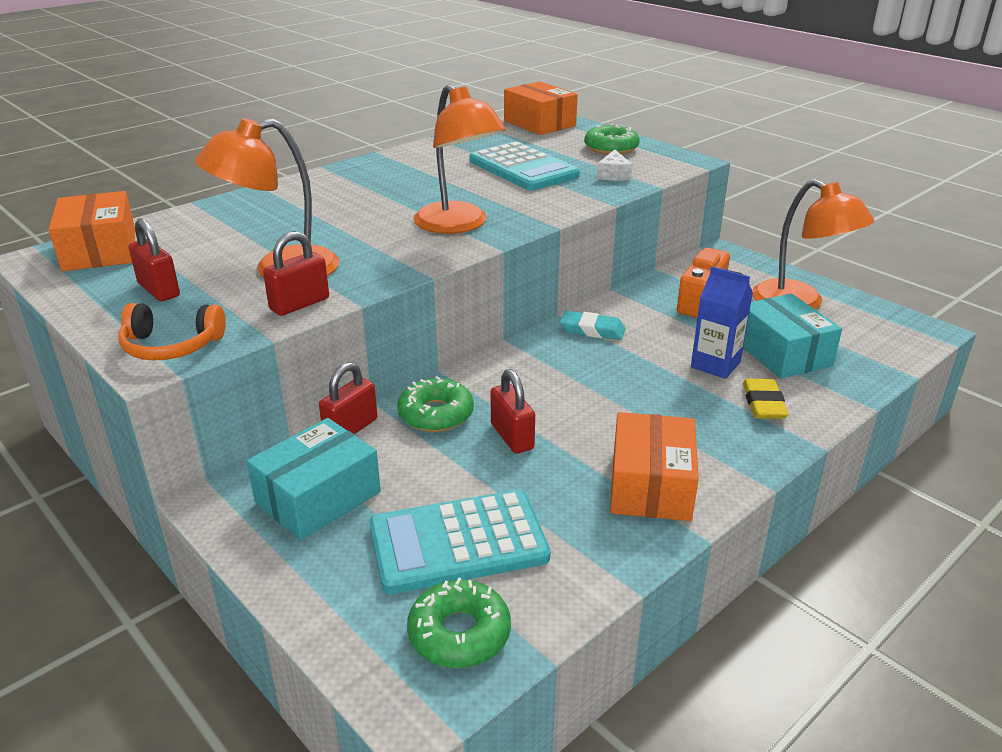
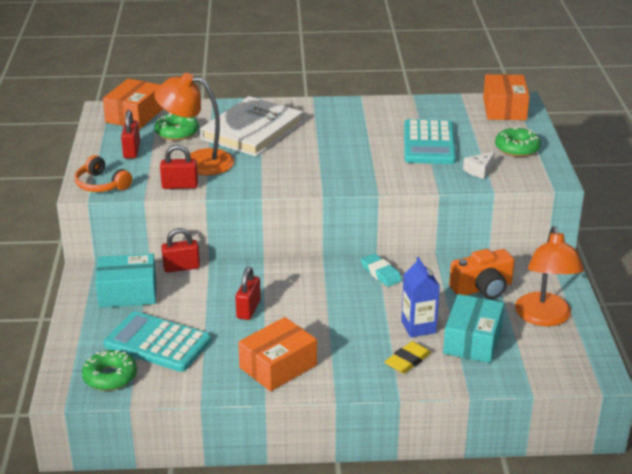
camera: 40 degrees right, 0 degrees up
(301, 216) = (252, 130): none -> white book
(436, 414) = (229, 280): green donut -> green donut (177, 132)
(458, 225) = (325, 170): orange lamp -> none

